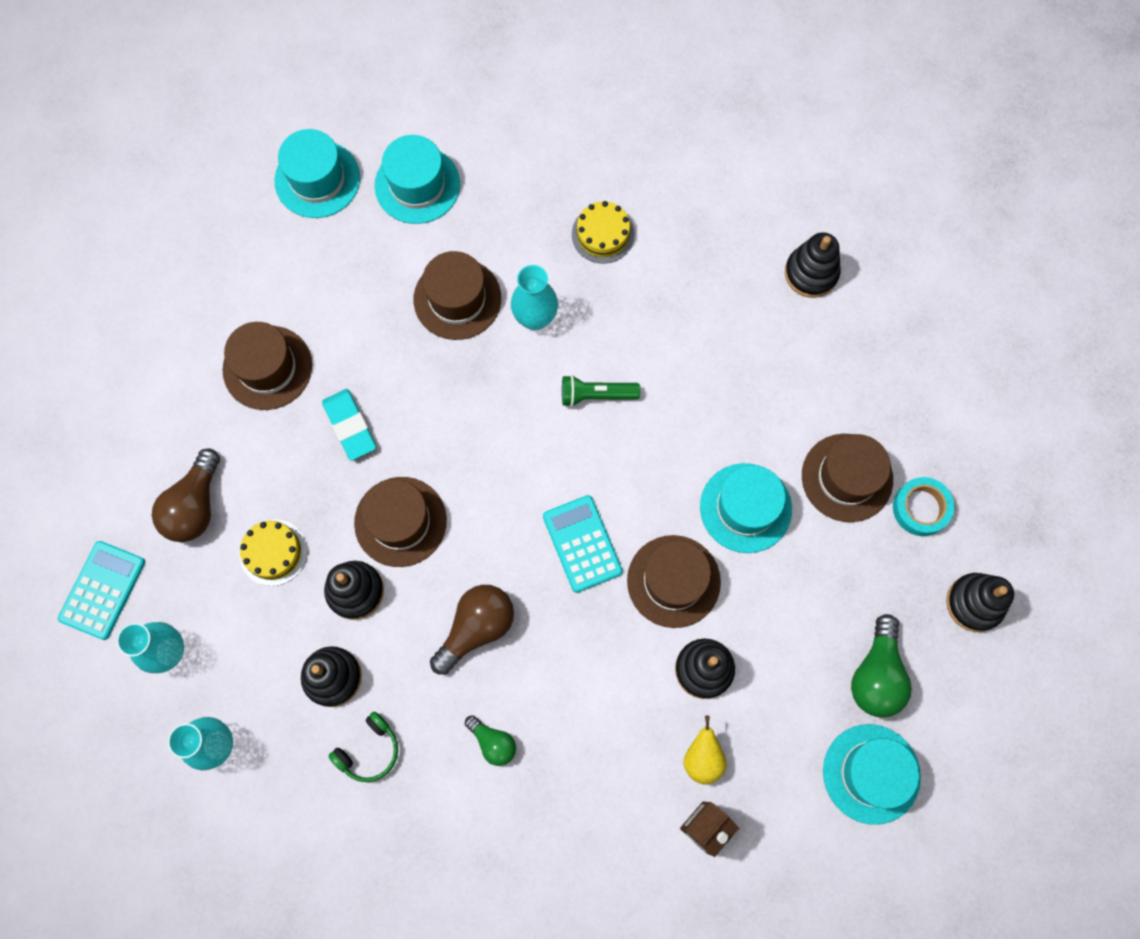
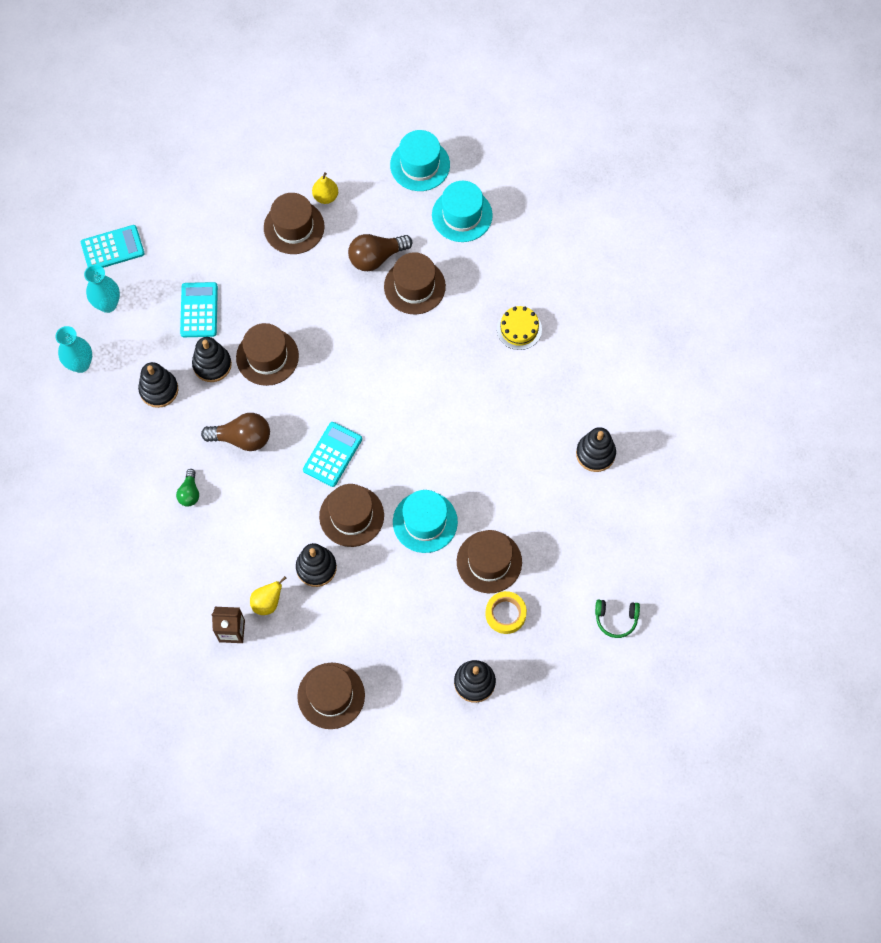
camera: 50 degrees right, 5 degrees down
(195, 506) = (191, 254): brown light bulb -> brown light bulb (376, 257)
(262, 305) = (325, 196): none -> yellow pear
(273, 552) = (199, 310): yellow cake -> turquoise calculator
(350, 426) = (297, 291): turquoise eraser -> none
(369, 750) = (136, 437): green headphones -> green headphones (616, 619)
(535, 318) = (438, 333): turquoise vase -> none
(596, 395) = (422, 397): green flashlight -> none
(871, 773) = (331, 695): turquoise hat -> brown hat
(876, 674) = (388, 659): green light bulb -> none
(921, 508) = (505, 614): turquoise tape -> yellow tape

